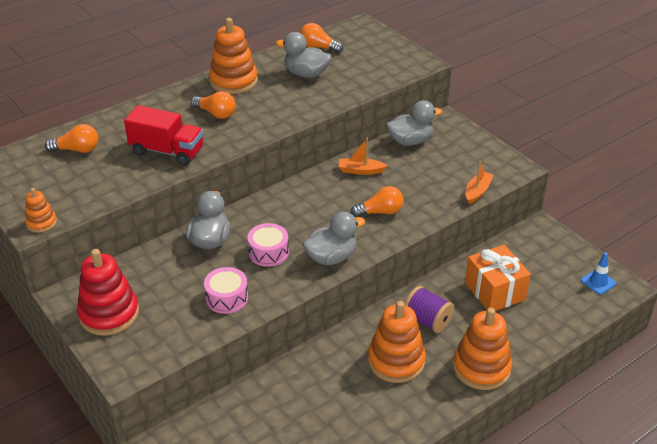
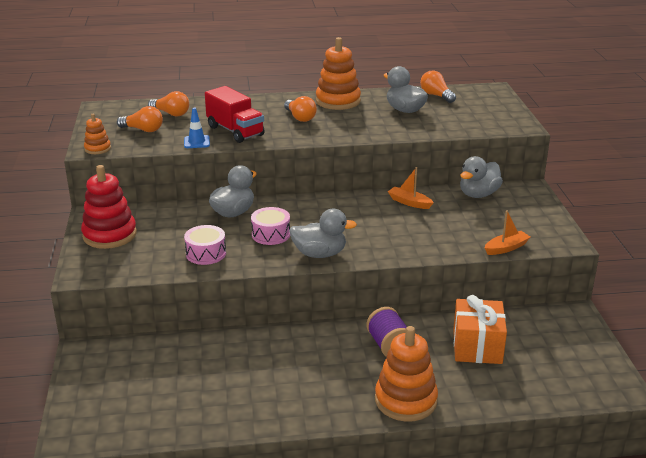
camera: 30 degrees right, 10 degrees down
(380, 212) = (396, 236): orange light bulb -> orange light bulb (143, 130)
(396, 361) = (330, 365): orange stacking toy -> none
(410, 141) = (478, 194): grey duck -> grey duck turned 120 degrees clockwise
(598, 282) = (596, 376): blue traffic cone -> blue traffic cone (196, 142)

